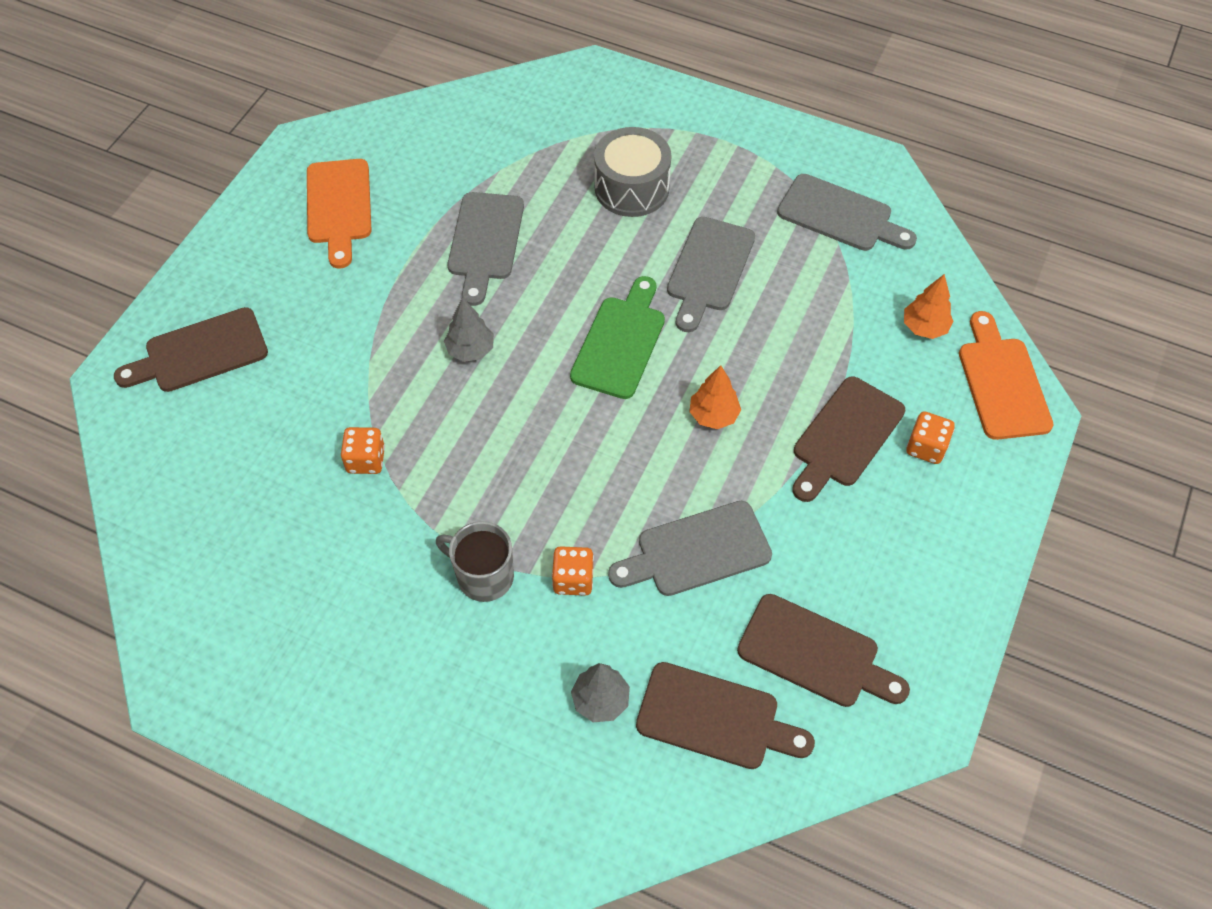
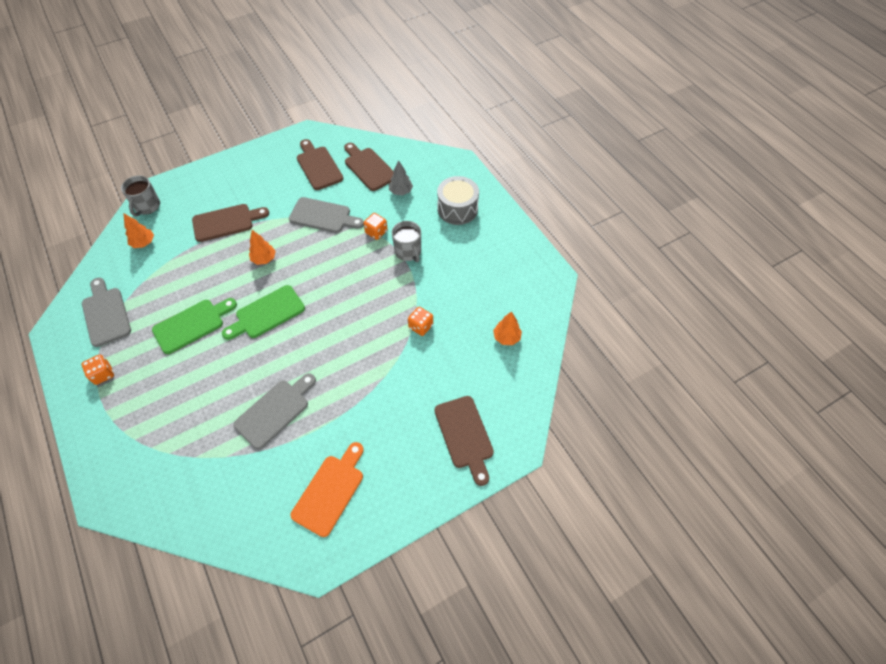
camera: 145 degrees left, 0 degrees up
(200, 352) = (465, 435): brown cutting board -> brown cutting board turned 60 degrees clockwise
(210, 524) = (506, 337): none -> orange tree
(470, 350) = (334, 352): grey tree -> none
(631, 188) = (174, 395): grey drum -> grey drum (457, 209)
(709, 269) = (192, 324): grey cutting board -> green cutting board
(926, 447) = (204, 202): orange dice -> orange dice (103, 374)
(1002, 383) = (147, 206): orange cutting board -> grey mug

